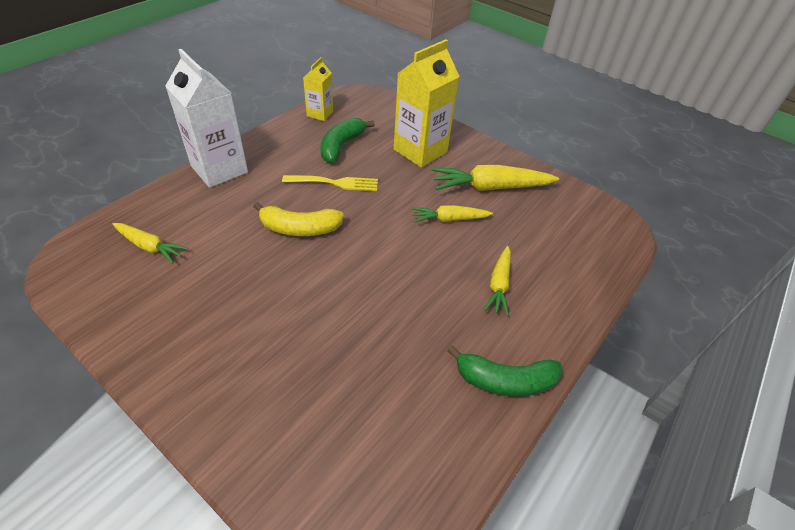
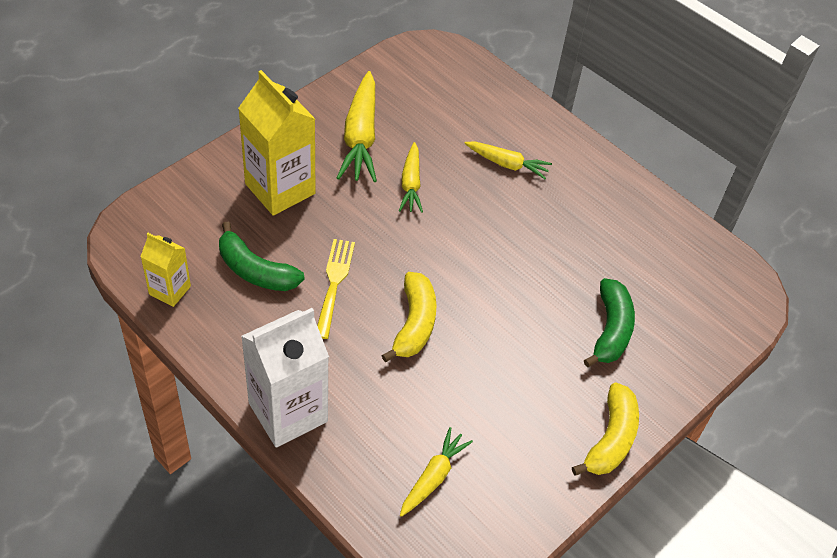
camera: 85 degrees left, 5 degrees up
(165, 376) = (611, 439): none -> yellow banana
(504, 380) = (612, 185): green banana -> green banana (610, 330)

